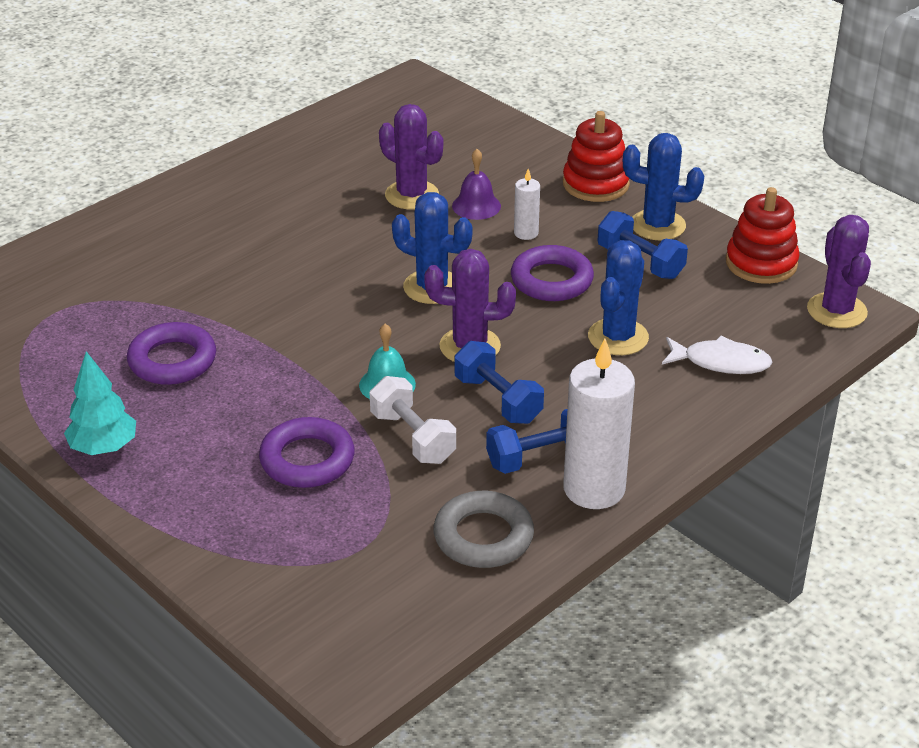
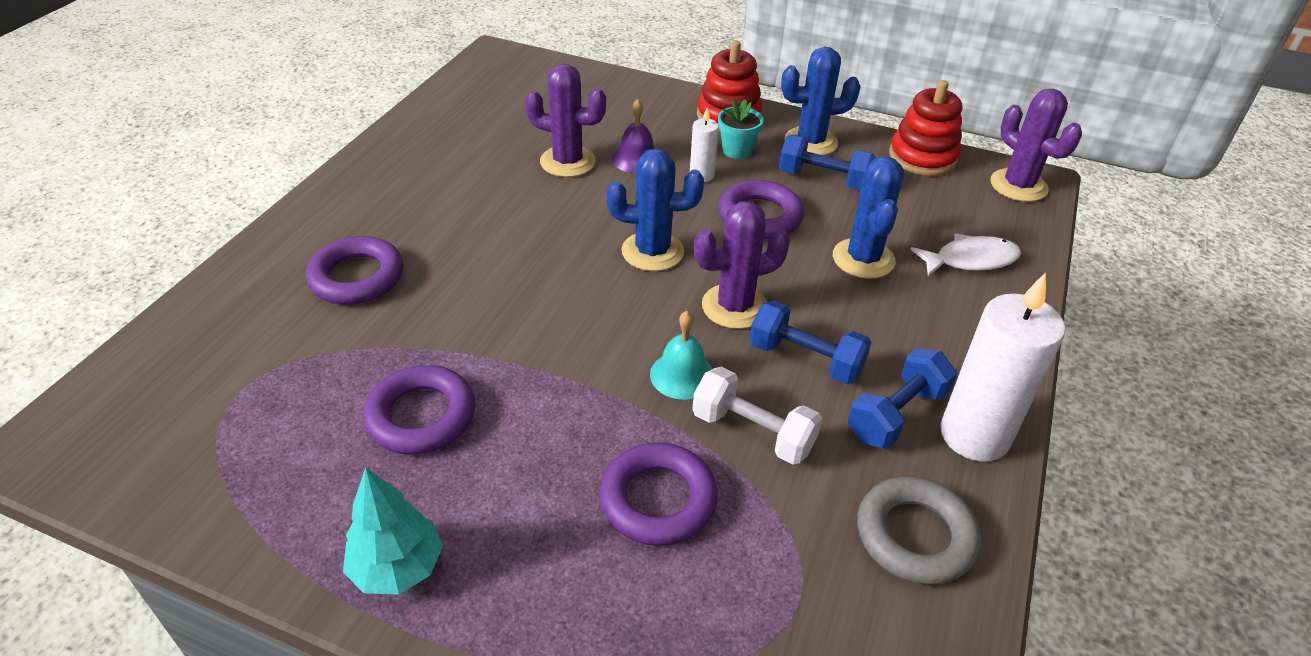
camera: 25 degrees left, 5 degrees up
(181, 251) = (357, 277): none -> purple ring
(577, 218) = (737, 150): none -> turquoise flower pot

